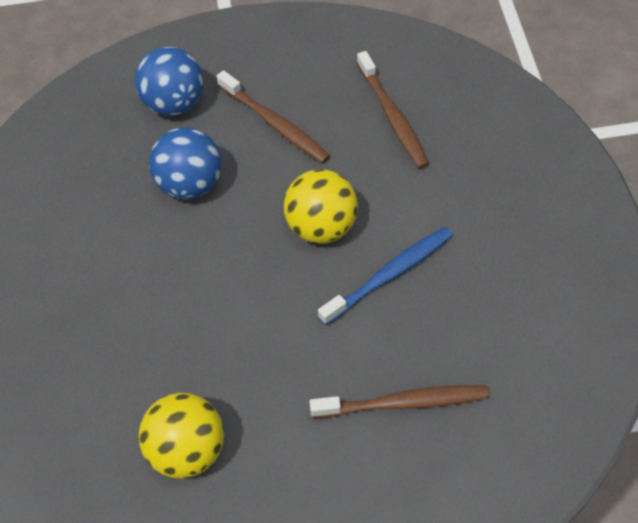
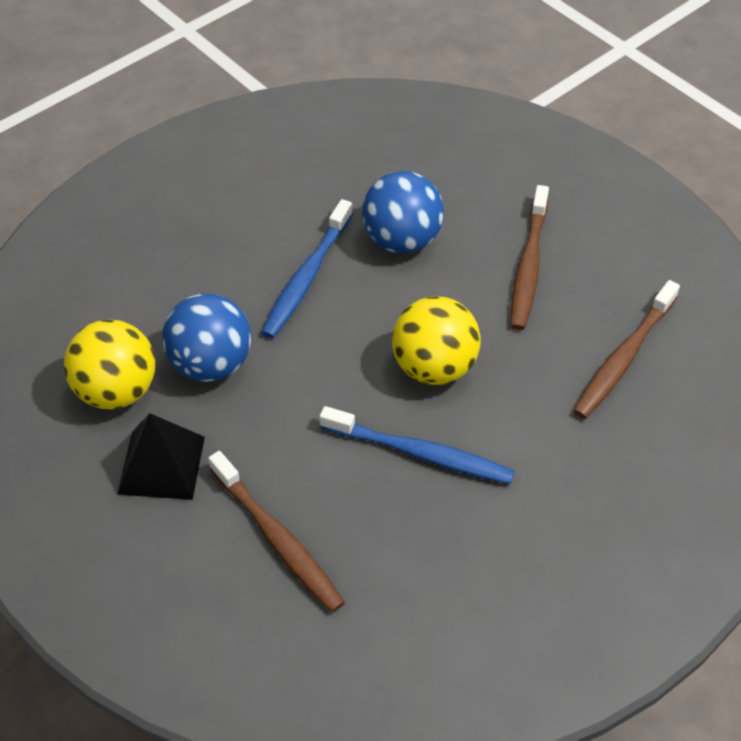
camera: 55 degrees right, 5 degrees down
(174, 103) = (485, 178): blue ball -> blue ball (211, 364)
(176, 263) = (306, 277): none -> blue toothbrush
(283, 451) = (161, 465): none -> black pyramid

